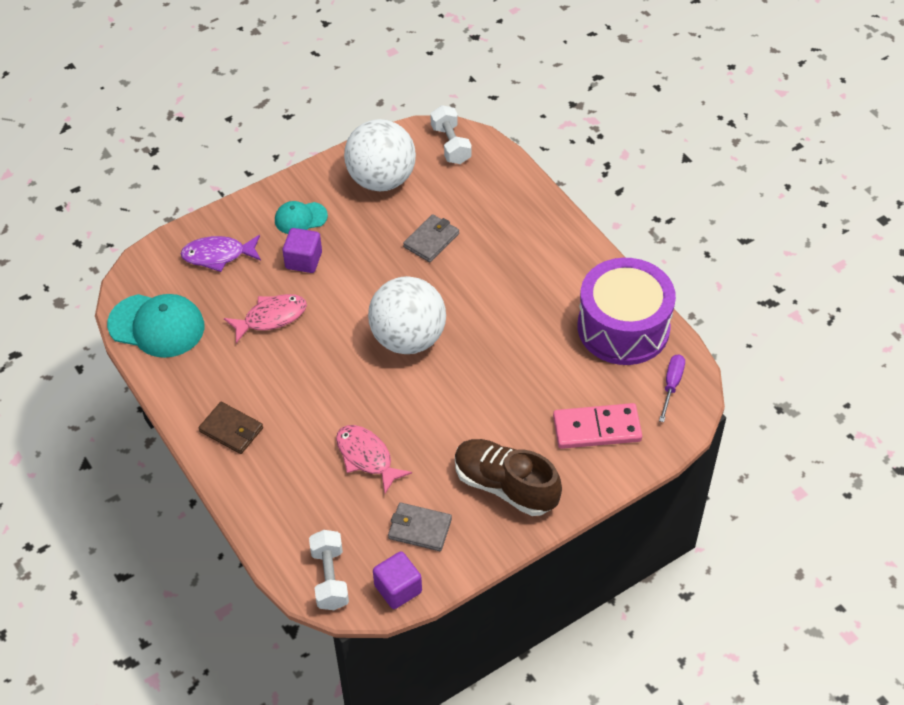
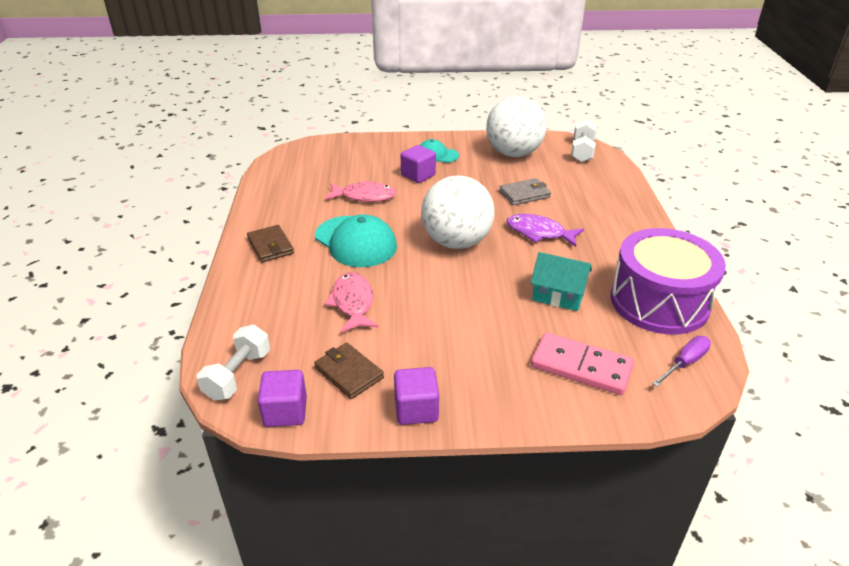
camera: 30 degrees right, 15 degrees down
(157, 326) = (285, 175): turquoise cap -> turquoise cap (356, 242)
(218, 255) = (362, 155): purple fish -> purple fish (539, 233)
(419, 529) = (349, 373): grey wallet -> brown wallet
(497, 533) = (416, 409): none -> purple cube
(505, 486) = (455, 374): brown shoe -> none
(538, 361) = (558, 296): none -> turquoise house

